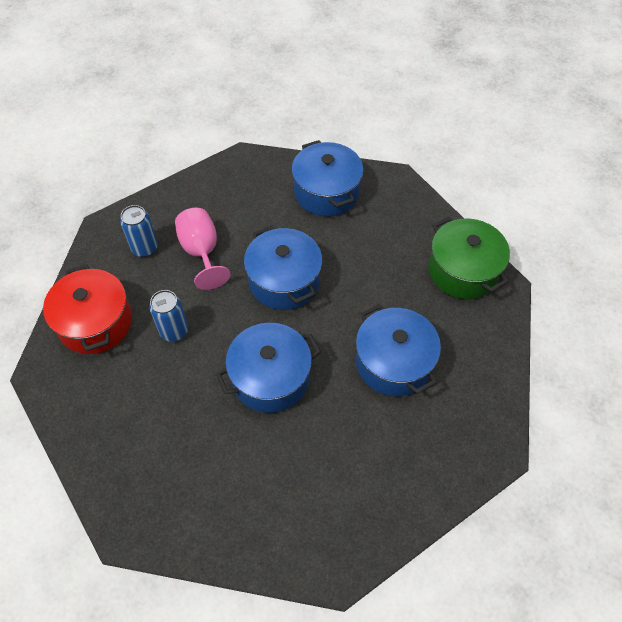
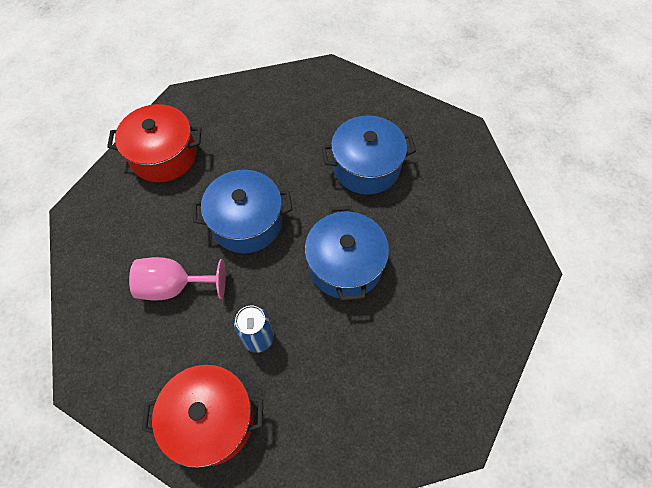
camera: 70 degrees left, 5 degrees up
(145, 248) = (138, 343): blue can -> none
(326, 192) = (163, 155): blue pot -> red pot
(463, 271) = (301, 89): green pot -> none

